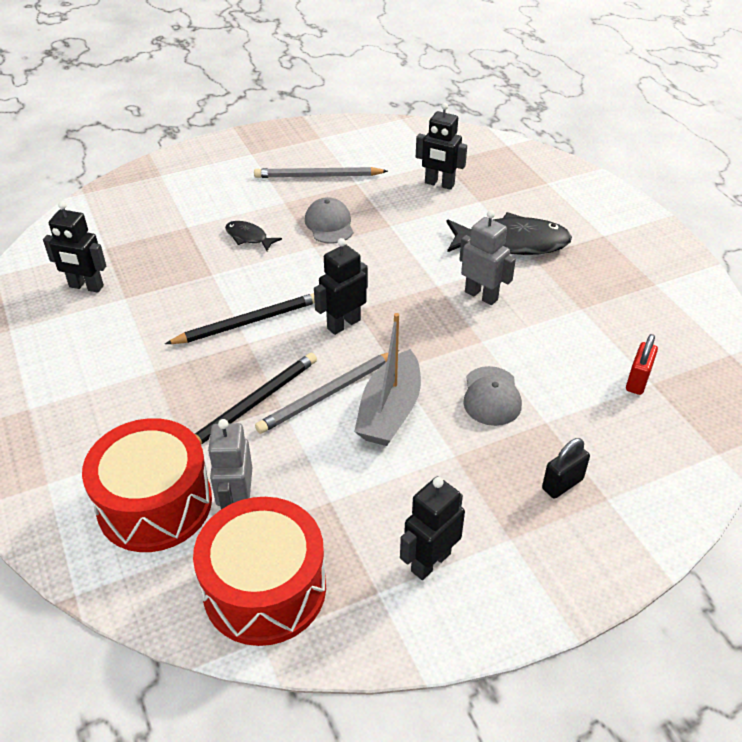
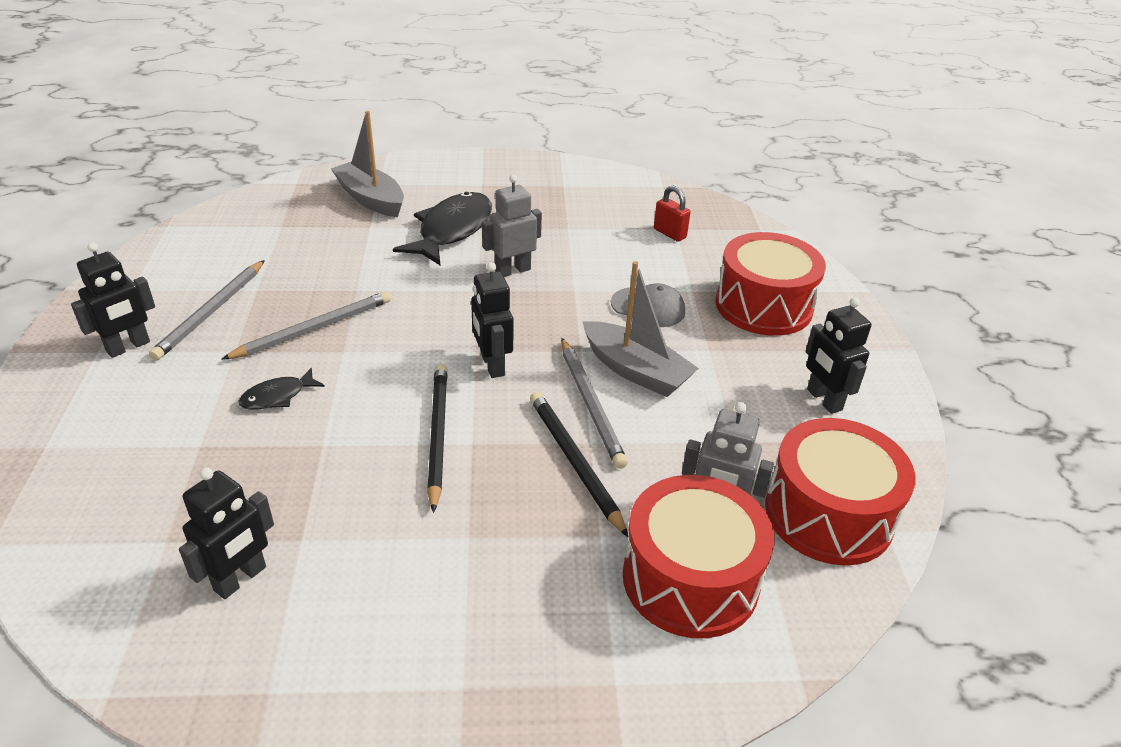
camera: 70 degrees left, 5 degrees down
(329, 224) = (314, 329): grey cap -> grey pencil
(439, 184) = (318, 239): black robot -> black robot (128, 347)
(519, 187) = (371, 199): none -> grey boat
(562, 484) = (763, 305): black padlock -> red drum

